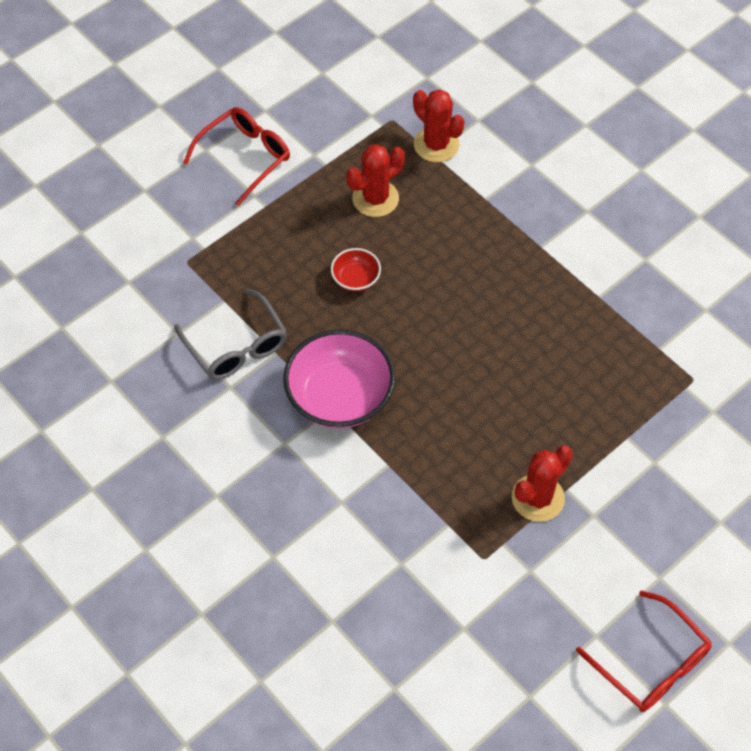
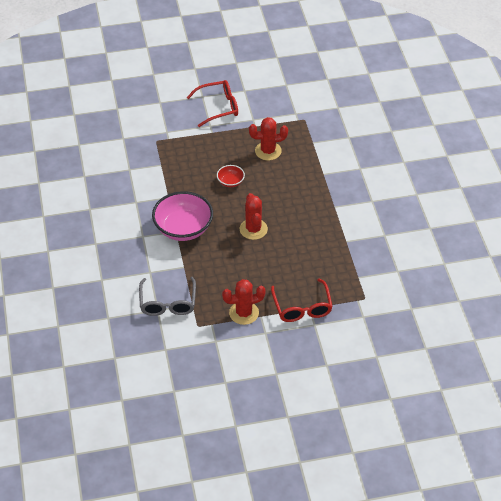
camera: 30 degrees right, 10 degrees down
(236, 346) = (152, 186): grey glasses -> grey glasses (168, 303)
(436, 145) = (318, 139): red cactus -> red cactus (253, 229)
(651, 663) = (242, 406): red glasses -> red glasses (302, 307)

